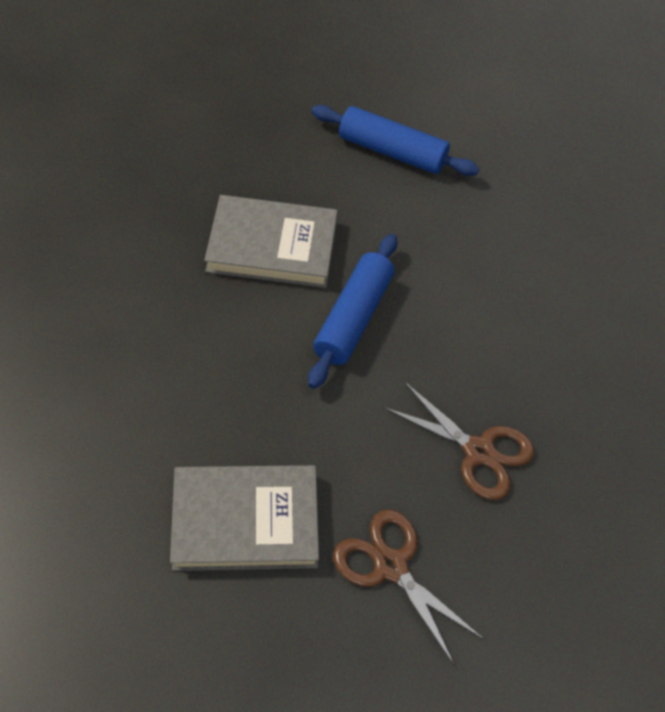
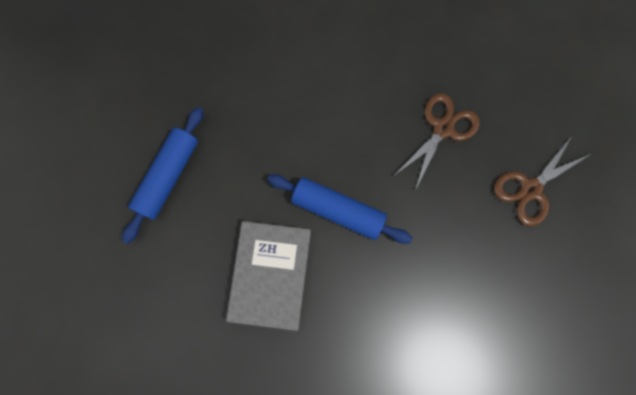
camera: 85 degrees left, 20 degrees up
(245, 521) = (510, 286): grey book -> none

